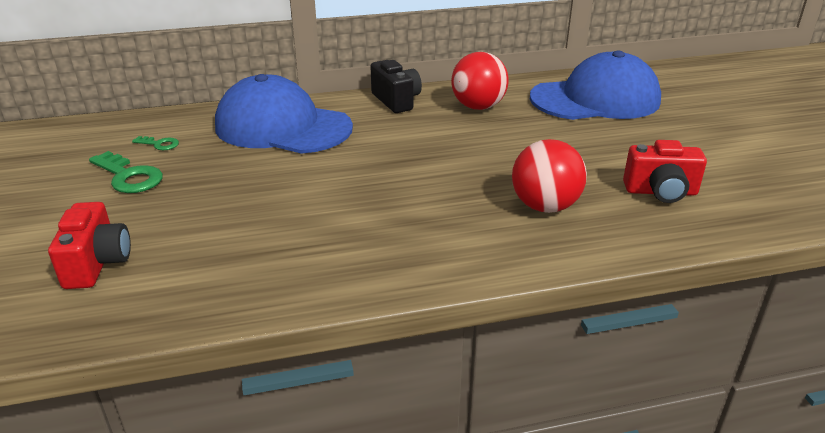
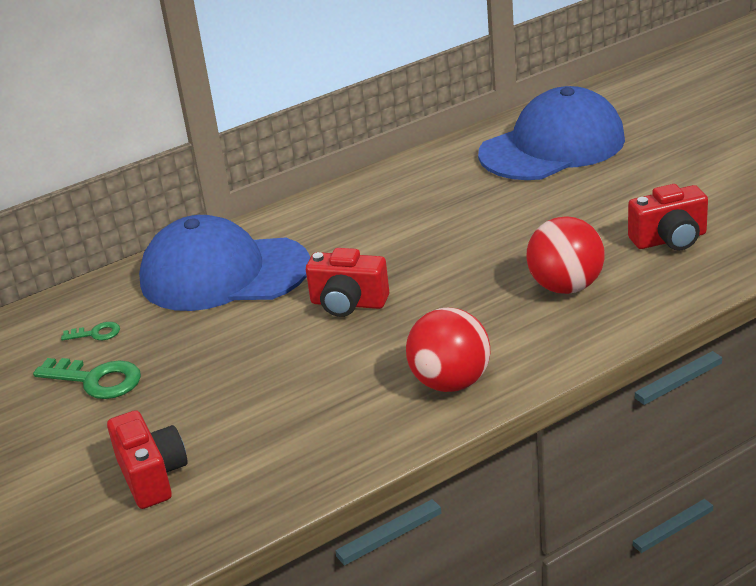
camera: 15 degrees left, 0 degrees up
(356, 172) = (348, 303): none -> red camera
(396, 101) = (332, 206): black camera -> none
(478, 107) = (429, 190): red ball -> red ball (451, 382)

